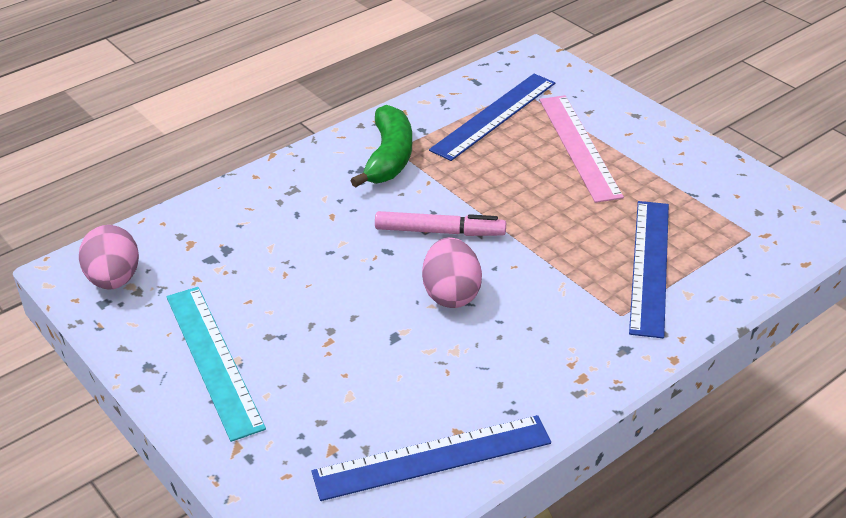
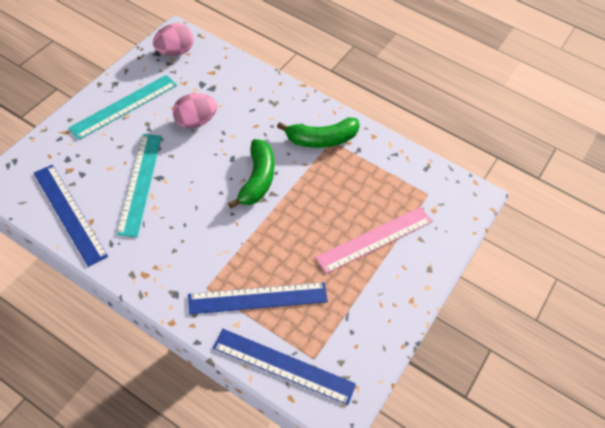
camera: 65 degrees right, 15 degrees up
(398, 360) = (140, 183): none -> turquoise ruler
(440, 232) = (257, 179): pink marker -> green banana
(451, 294) = (201, 196): pink egg -> pink egg (195, 121)
(494, 116) = (390, 185): blue ruler -> blue ruler (283, 366)

